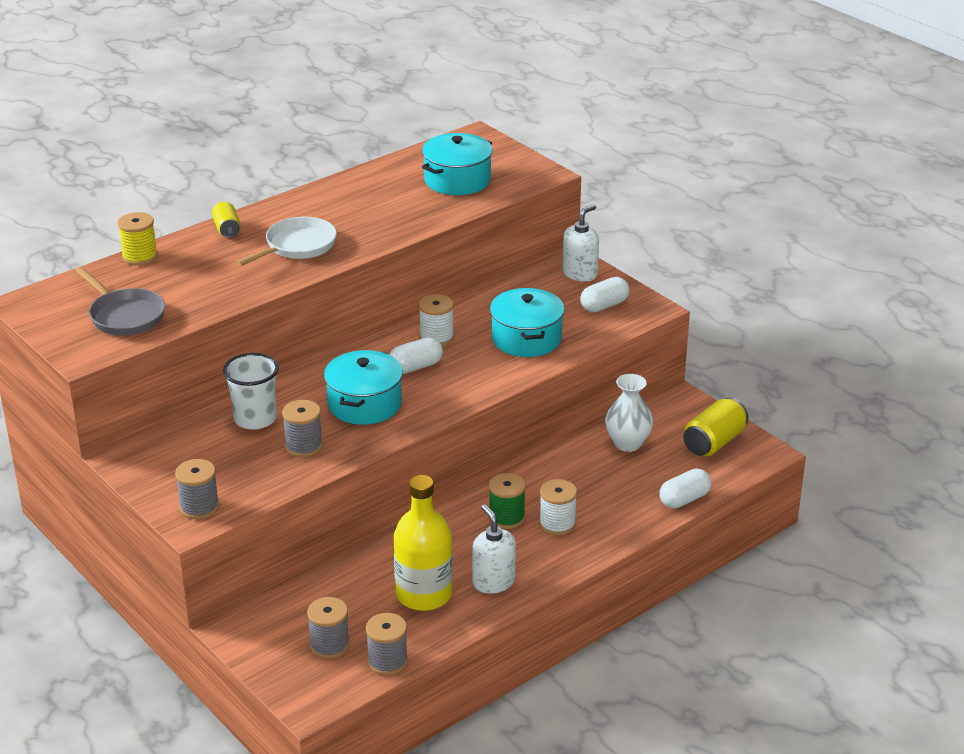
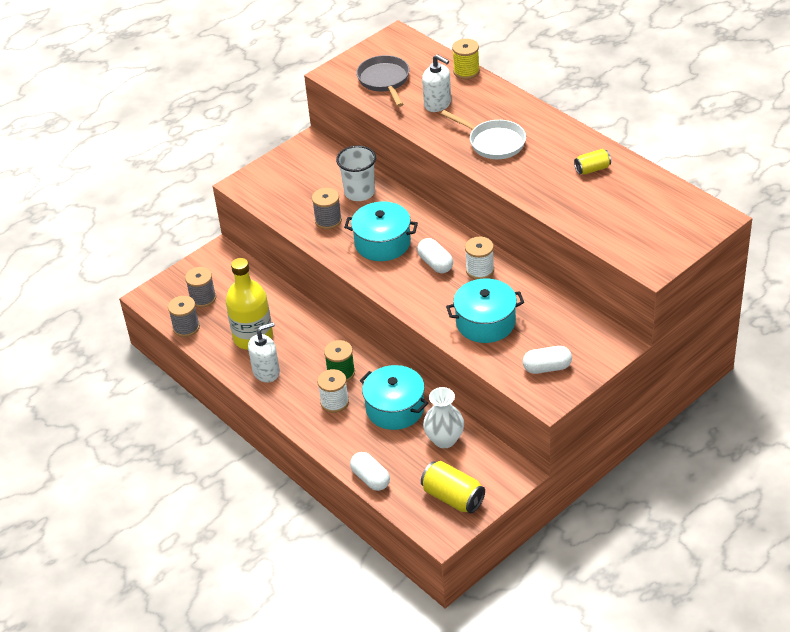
camera: 90 degrees right, 10 degrees up
(125, 316) = (384, 81): grey pan -> grey pan turned 120 degrees clockwise
(199, 507) = (258, 184): grey spool -> none
(227, 229) = (514, 104): yellow can -> yellow can (592, 169)
(457, 180) = (625, 215): turquoise pot -> turquoise pot (395, 408)
(580, 273) = (599, 349): white soap dispenser -> white soap dispenser (437, 104)
(604, 305) = (547, 368): white capsule -> white capsule turned 60 degrees counterclockwise

